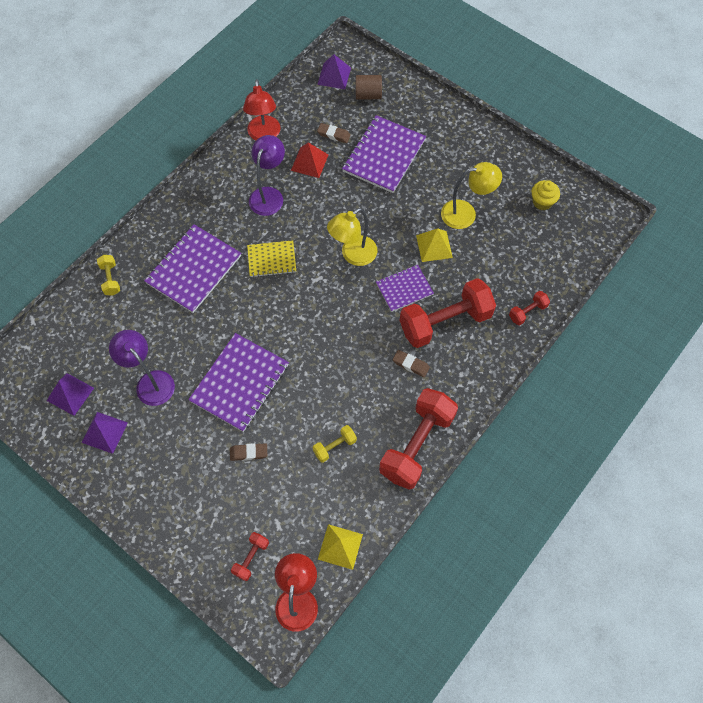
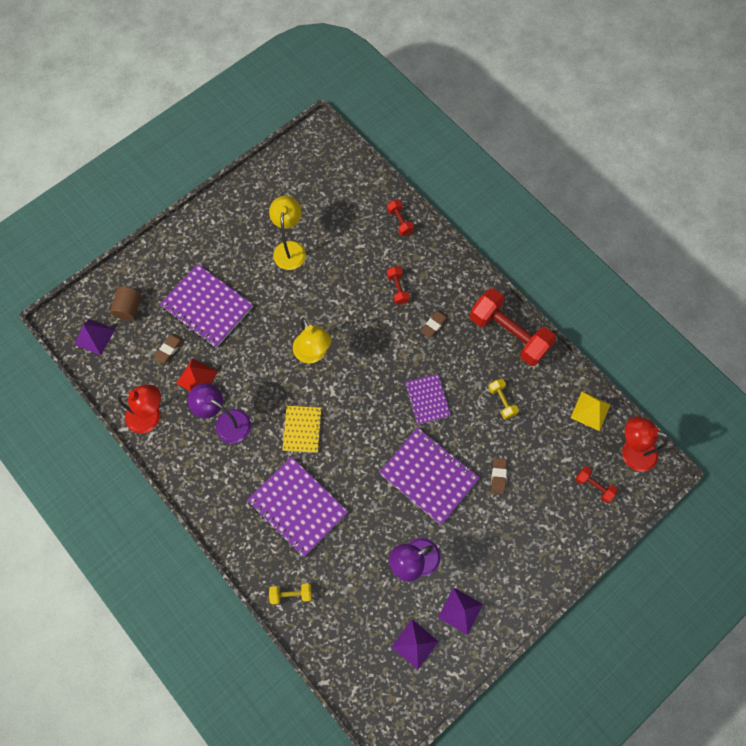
camera: 80 degrees left, 5 degrees up
(404, 289) = (358, 316): purple notebook -> purple notebook (427, 399)
(434, 246) = (318, 282): yellow pyramid -> none
(445, 322) = (397, 289): red dumbbell -> red dumbbell, size x0.45
(542, 202) = (292, 184): yellow cupcake -> none

